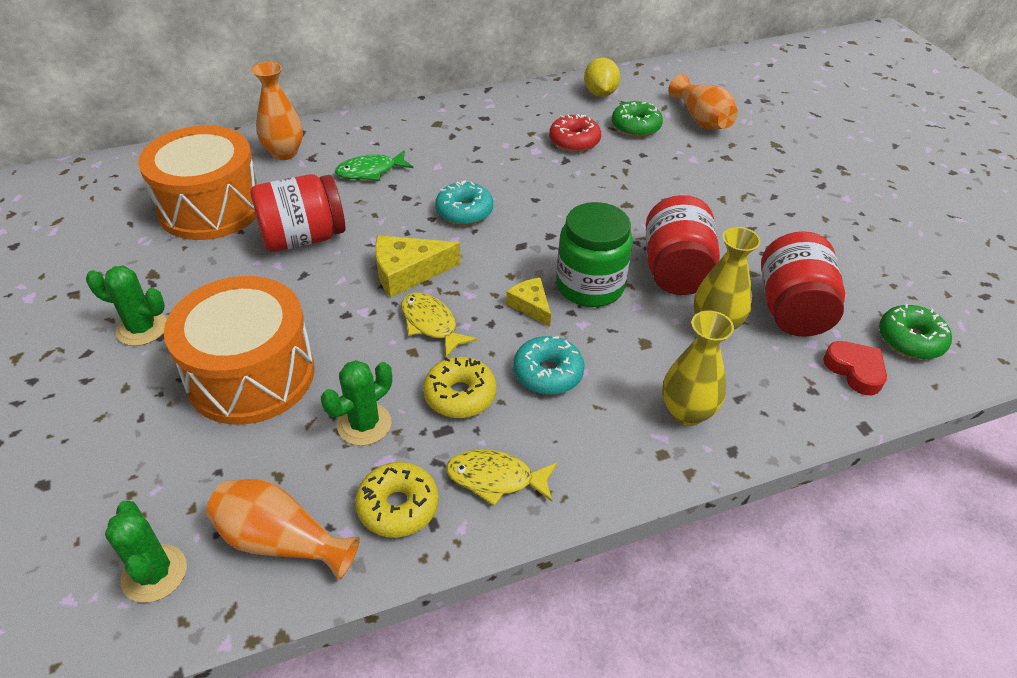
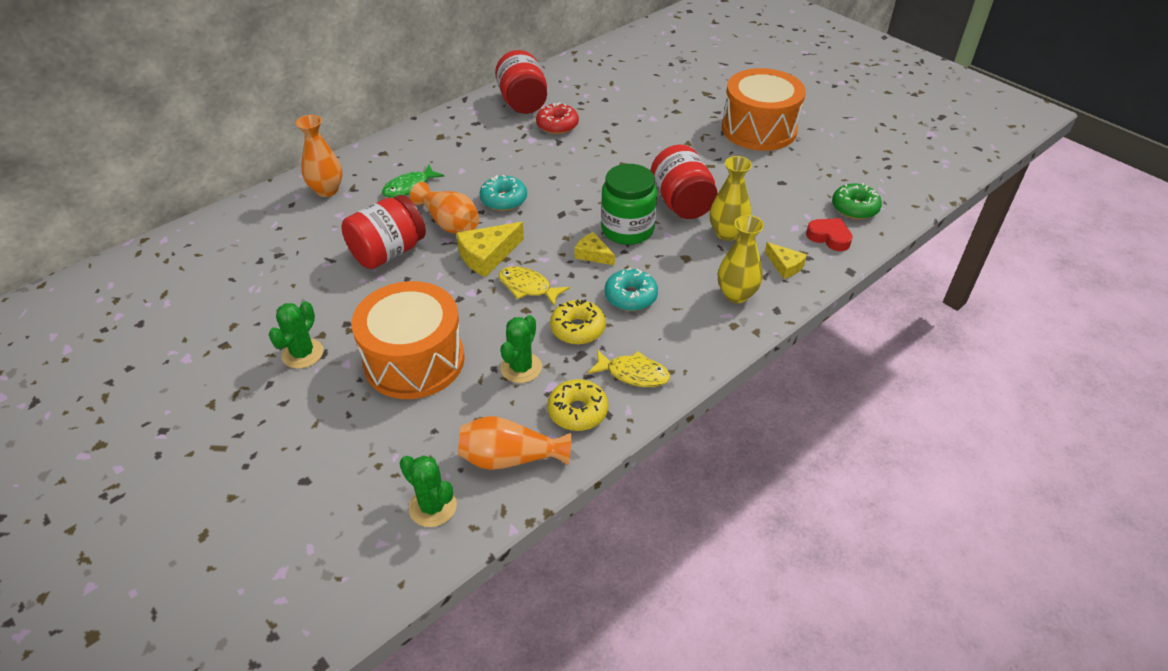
camera: 20 degrees left, 0 degrees up
(142, 329) = (302, 354): green cactus -> green cactus turned 60 degrees counterclockwise
(211, 207) = (294, 249): orange drum -> orange drum (759, 129)
(495, 479) = (633, 374): yellow fish -> yellow fish turned 150 degrees counterclockwise
(600, 93) = (556, 83): yellow lemon -> none
(635, 127) = (598, 103): green donut -> none
(701, 119) = (643, 86): orange vase -> orange vase (449, 223)
(773, 392) = (785, 266): none -> yellow cheese
(792, 309) = (772, 208): red jar -> red jar (522, 102)

